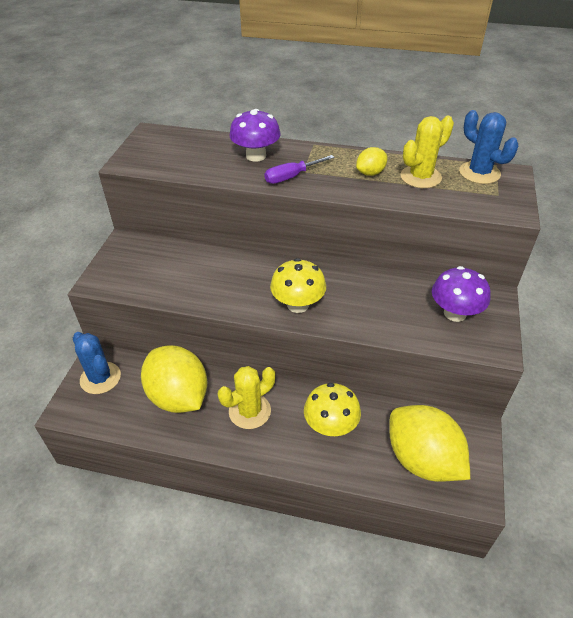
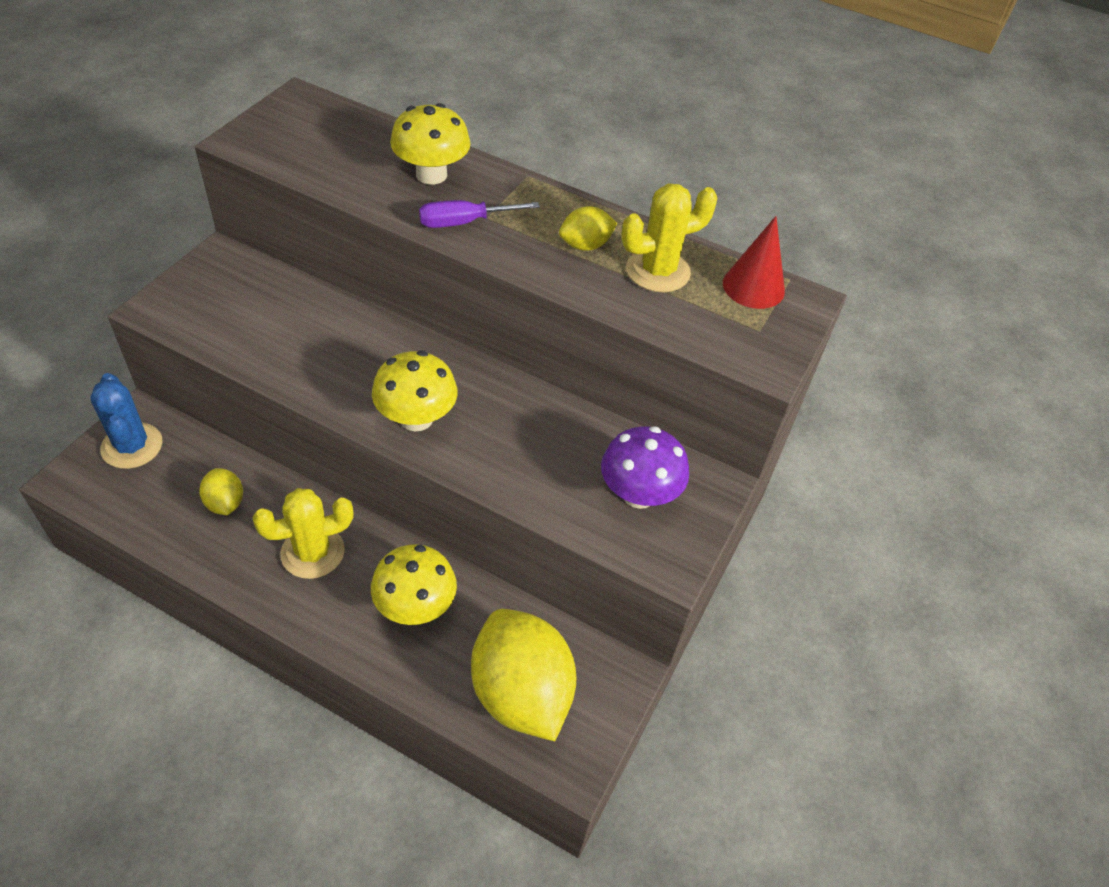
camera: 10 degrees right, 5 degrees up
(178, 397) = (225, 503): yellow lemon -> yellow lemon, size x0.46
(256, 156) = (431, 174): purple mushroom -> yellow mushroom
(479, 173) = (753, 287): blue cactus -> red cone

